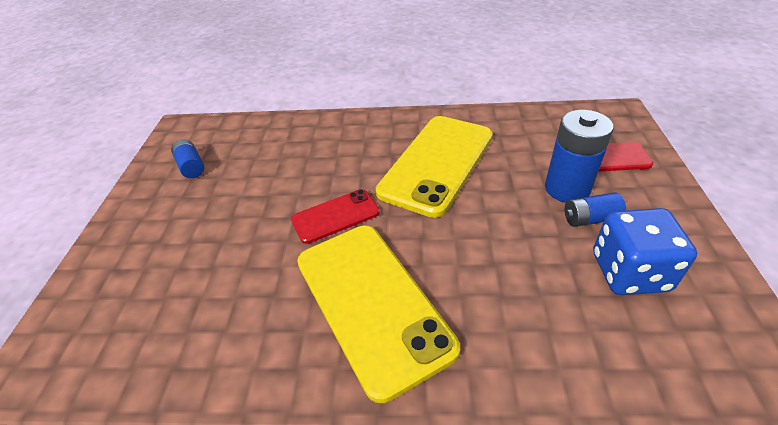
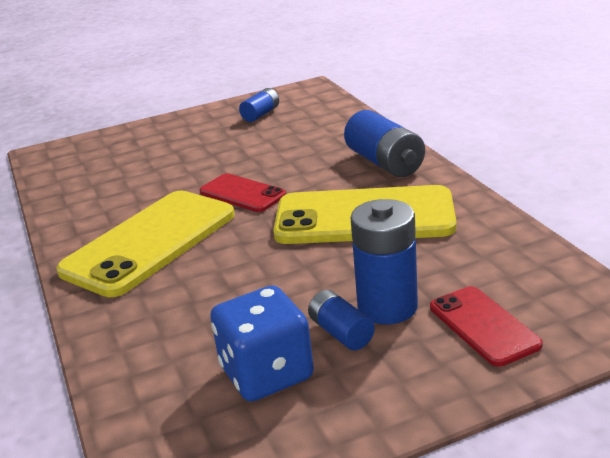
camera: 65 degrees right, 15 degrees down
(363, 131) = (385, 163): none -> blue battery

